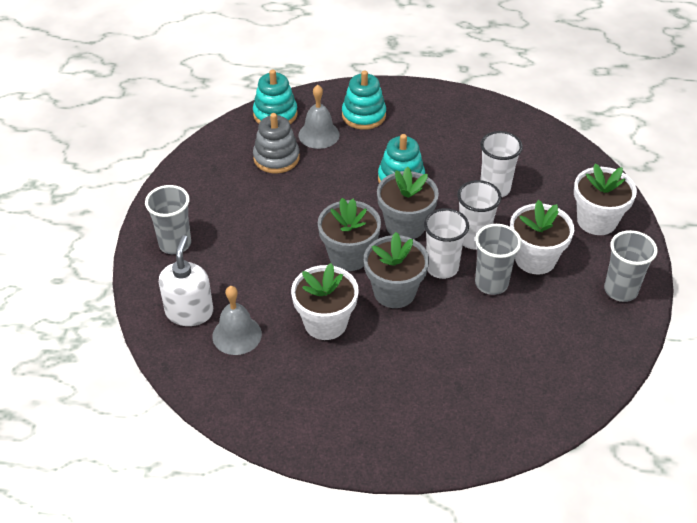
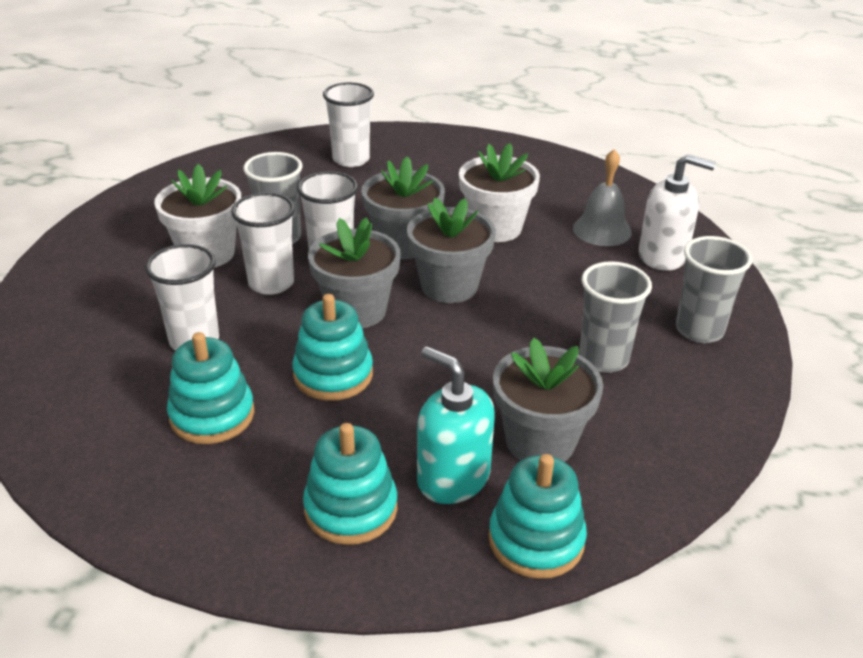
camera: 170 degrees left, 10 degrees down
(189, 312) = (663, 256): white soap dispenser -> white soap dispenser turned 90 degrees counterclockwise
(276, 158) = (540, 441): grey stacking toy -> grey flower pot
(319, 134) = (453, 478): grey bell -> turquoise soap dispenser
(455, 147) = (212, 415): none -> turquoise stacking toy
(481, 399) = (351, 159): none -> white cup
(596, 221) = (87, 282): white flower pot -> none
(620, 290) = (133, 214): grey cup -> grey cup (603, 359)

